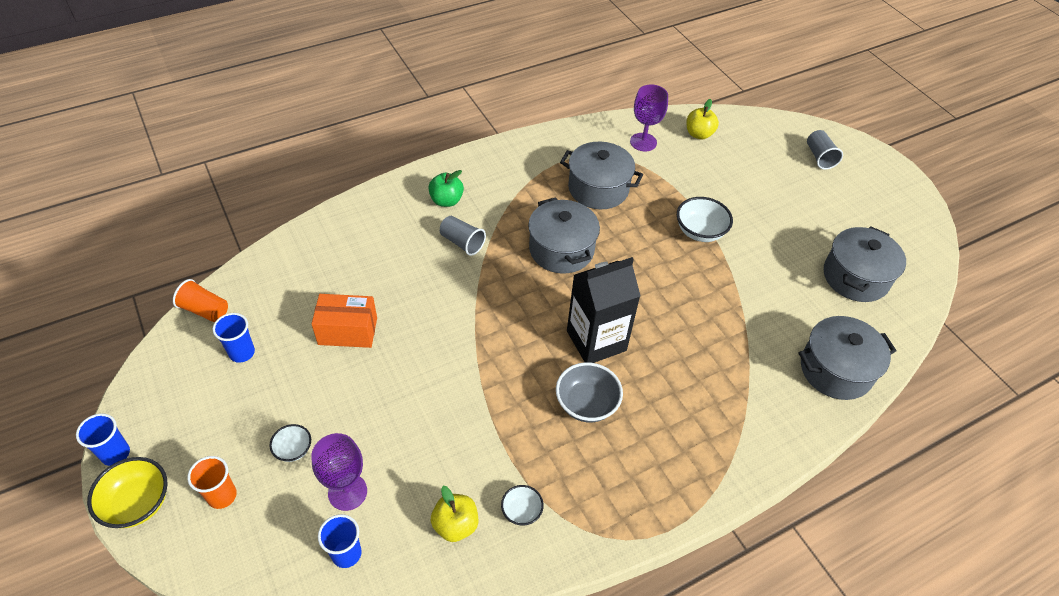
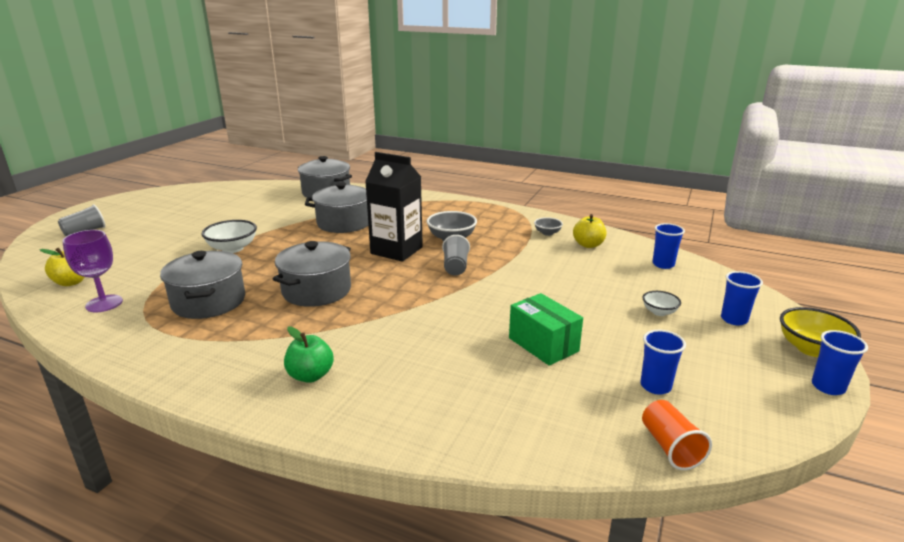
camera: 125 degrees left, 25 degrees down
(222, 496) = (734, 319): orange cup -> blue cup
(347, 492) = (638, 280): purple goblet -> none
(348, 331) = (543, 344): orange box -> green box
(462, 242) = (364, 338): grey cup -> grey cup (455, 267)
(521, 511) = (547, 233): white bowl -> grey bowl
(855, 277) = (235, 200): grey pot -> grey pot (344, 223)

